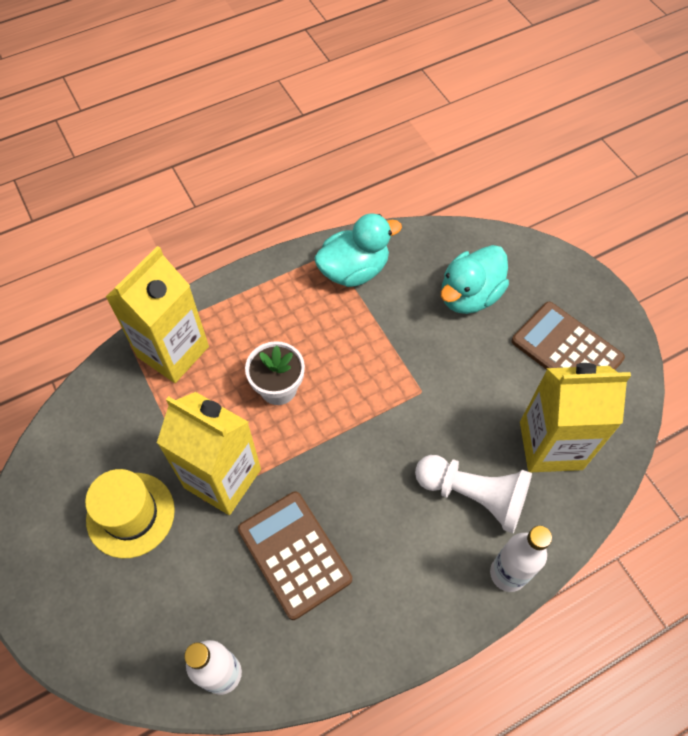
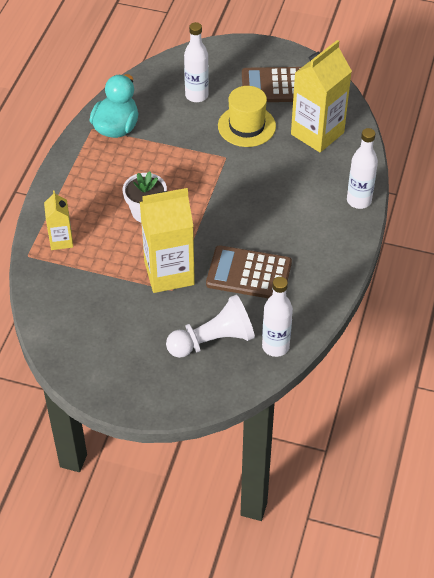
camera: 45 degrees left, 10 degrees down
(130, 514) = (140, 326): yellow hat -> yellow hat (246, 126)
(173, 351) = (61, 240): yellow carton -> yellow carton, size x0.54
(469, 295) = (196, 95): turquoise duck -> white bottle
(473, 495) = (306, 182): white pawn -> white pawn (213, 340)

